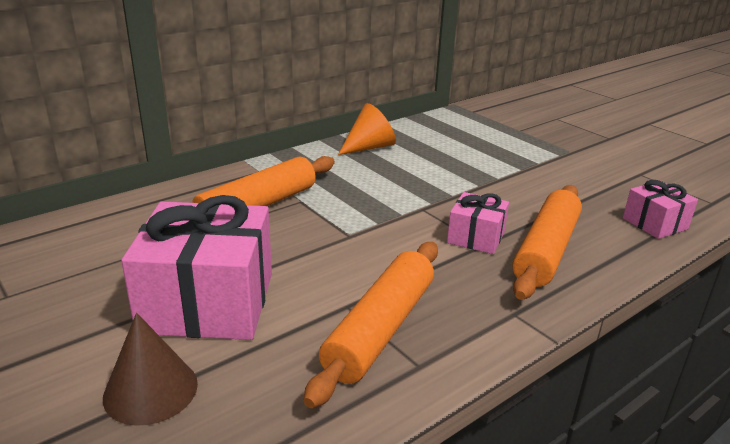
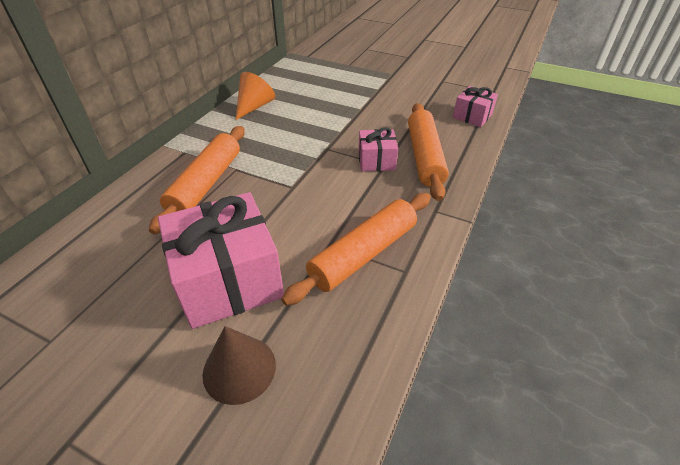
camera: 25 degrees left, 15 degrees up
(380, 329) = (363, 254): orange rolling pin -> orange rolling pin turned 45 degrees clockwise

